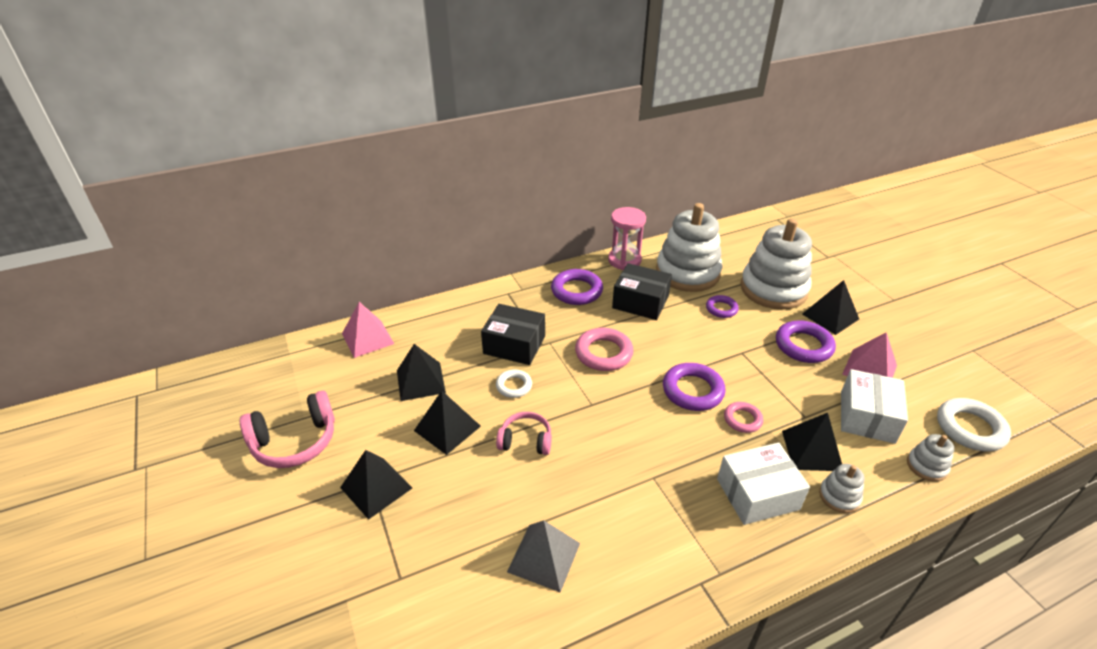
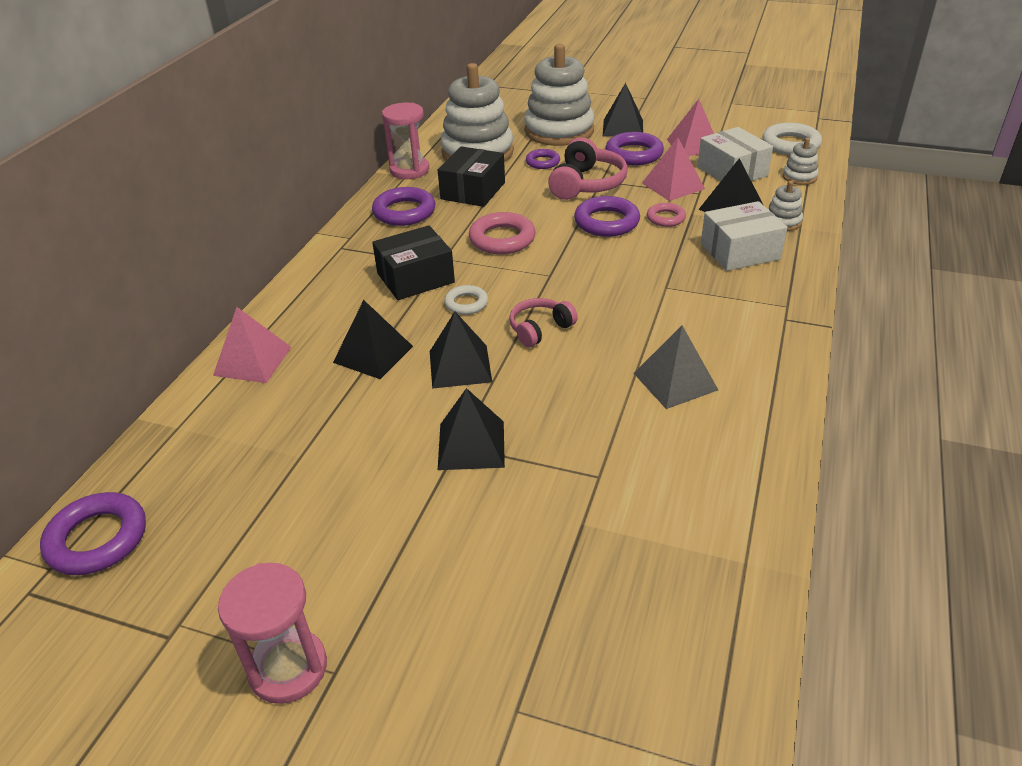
camera: 45 degrees left, 0 degrees up
(137, 536) = (288, 668): none -> pink hourglass
(186, 390) = (97, 539): none -> purple ring
(295, 441) = (326, 477): pink headphones -> pink headphones (586, 184)
(640, 302) = (473, 191): black box -> black box turned 45 degrees counterclockwise
(757, 494) = (740, 251): white box -> white box turned 45 degrees clockwise
(792, 395) = (673, 186): none -> pink pyramid

